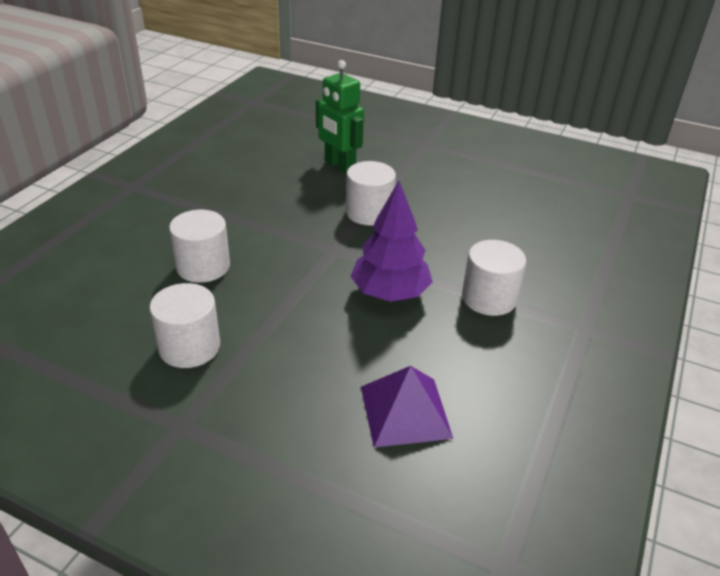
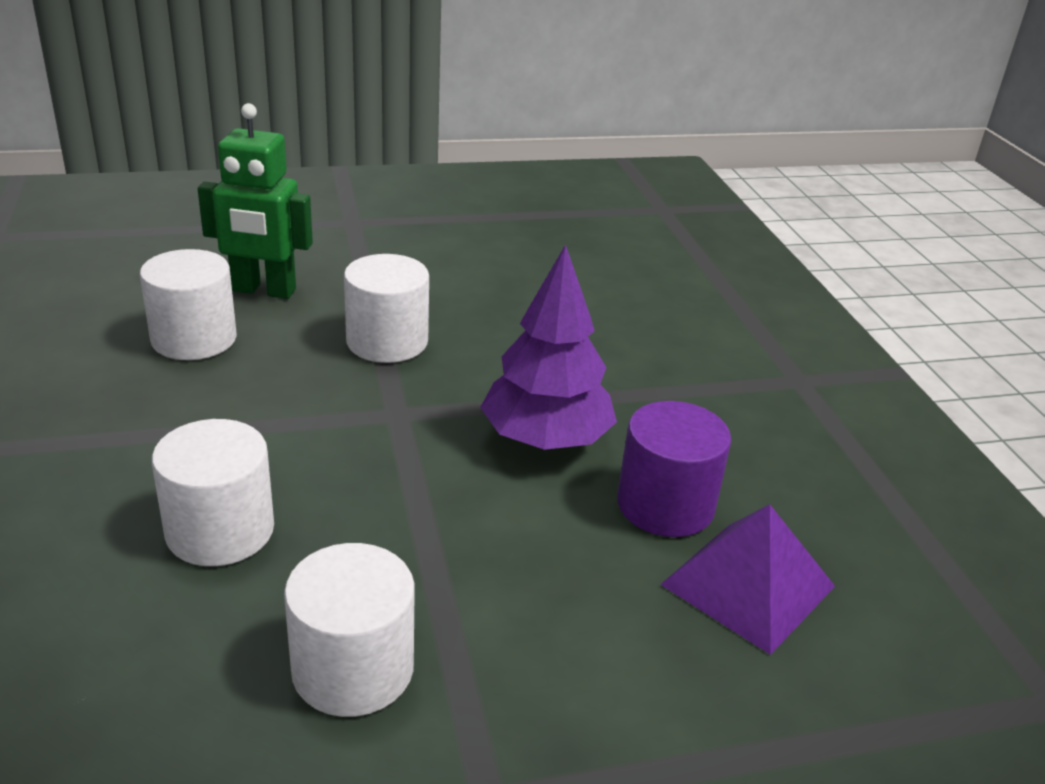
camera: 40 degrees left, 5 degrees down
(412, 353) = (665, 505): none -> purple cylinder
(489, 298) = (666, 391): white cylinder -> white cylinder (194, 339)

